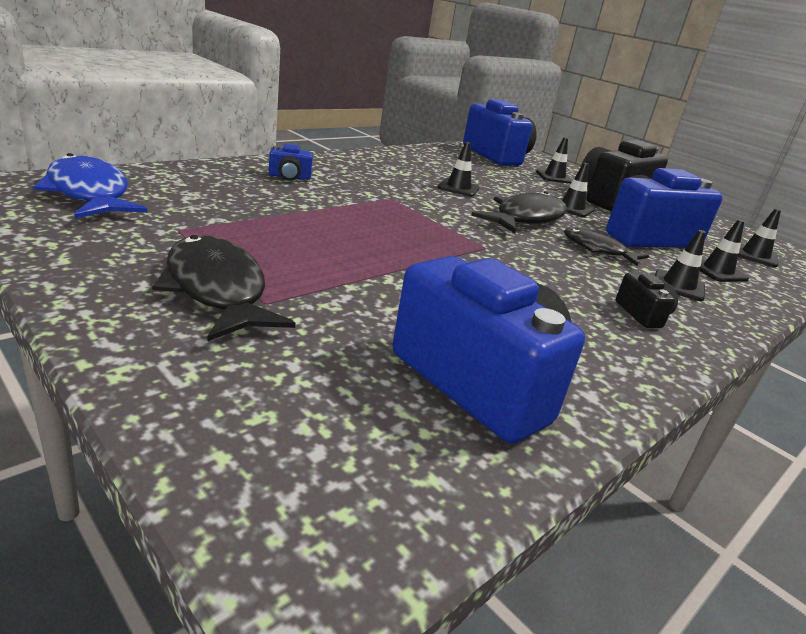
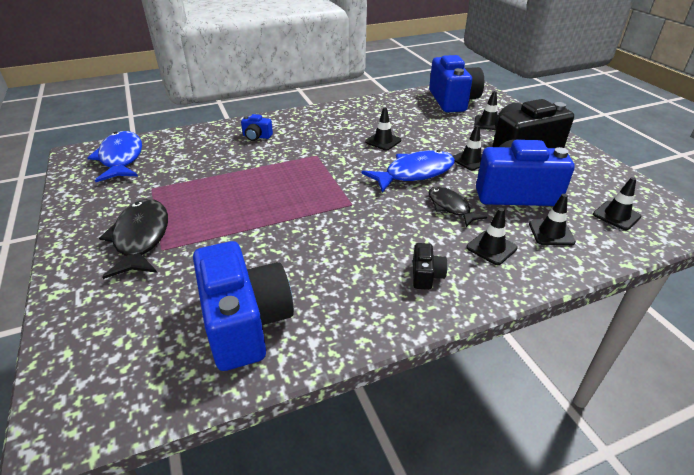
camera: 25 degrees right, 10 degrees up
(526, 218) = (414, 173): black fish -> blue fish

